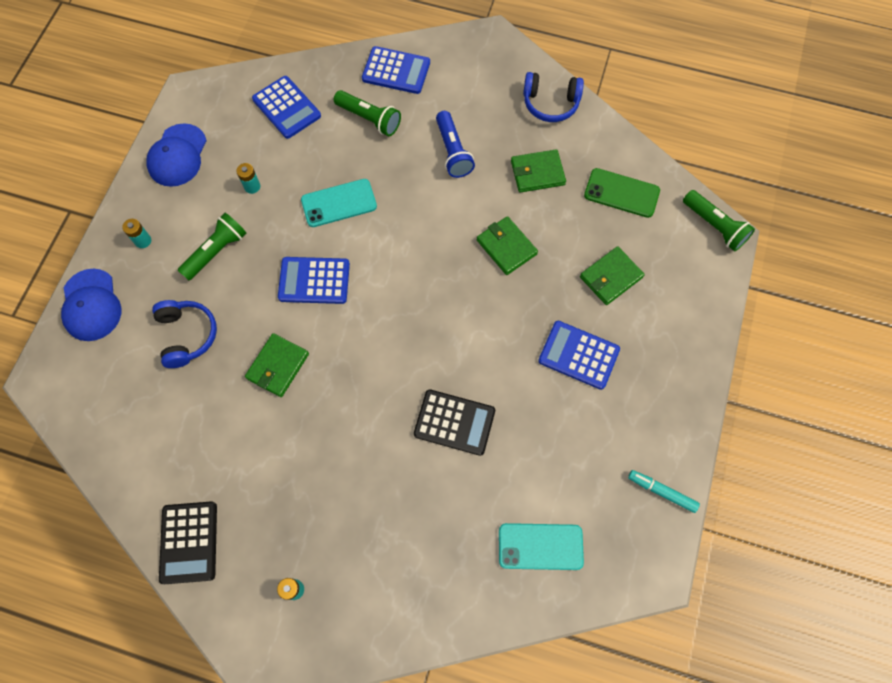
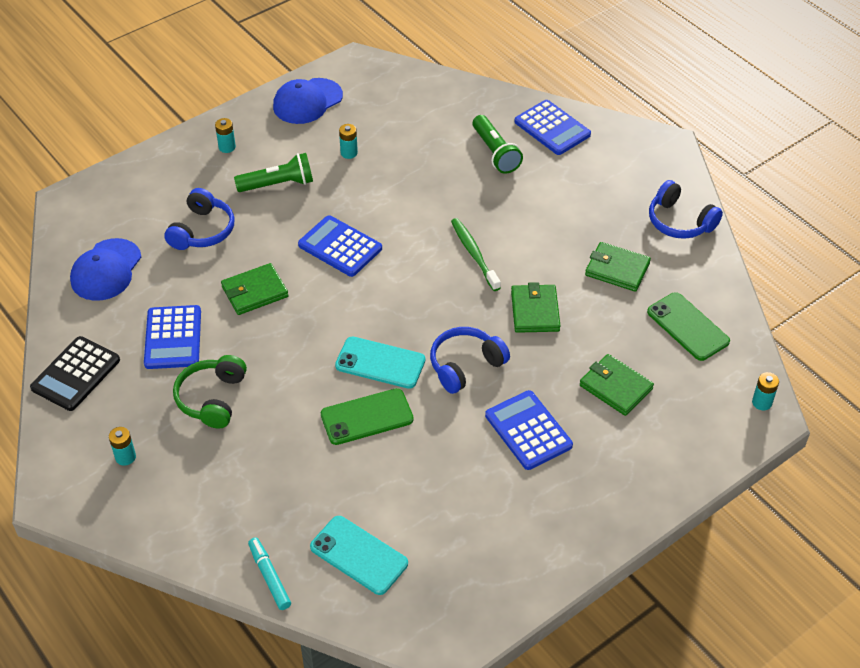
camera: 35 degrees right, 20 degrees down
(91, 305) = (148, 171): blue cap -> blue cap (106, 270)
(286, 108) = (429, 110): blue calculator -> blue calculator (173, 338)
(322, 488) = (212, 398): none -> green headphones
(339, 203) = (412, 201): turquoise phone -> turquoise phone (380, 363)
(423, 223) = (474, 254): none -> green toothbrush
(452, 152) = (550, 213): blue flashlight -> none
(454, 422) = (367, 417): black calculator -> green phone
(492, 328) = (465, 365): none -> blue headphones
(611, 277) = (616, 387): green wallet -> green wallet turned 45 degrees clockwise
(661, 492) = (511, 583): turquoise marker -> turquoise marker (269, 577)
(714, 226) = (762, 402): green flashlight -> turquoise battery

